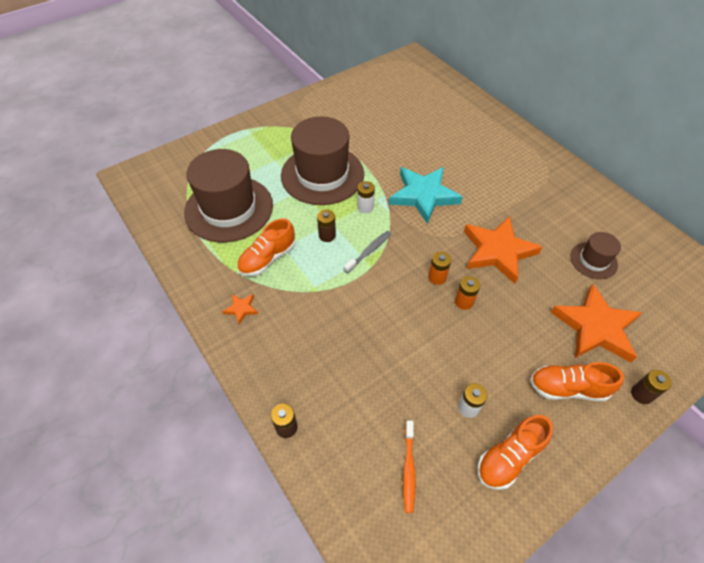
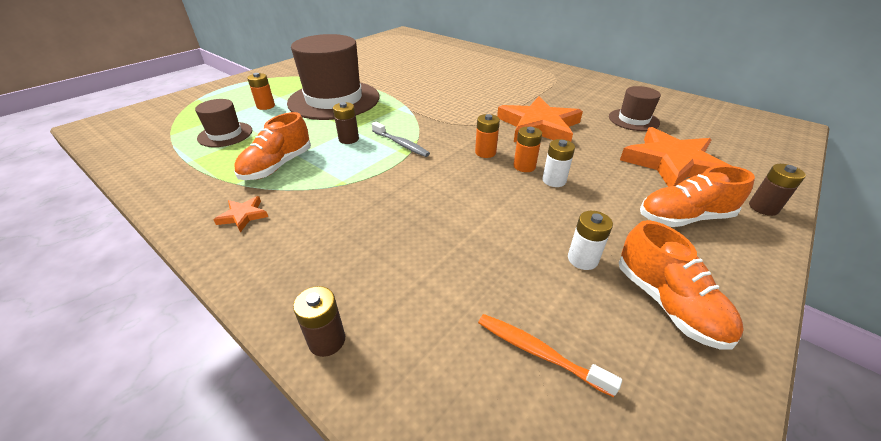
camera: 15 degrees left, 15 degrees down
(229, 208) = (225, 134): brown hat -> brown hat, size x0.48
(262, 173) = (266, 106): none -> orange battery
(365, 207) = (387, 115): white battery -> white battery (554, 180)
(369, 251) = (401, 144): grey toothbrush -> grey toothbrush turned 105 degrees clockwise
(408, 469) = (538, 352): orange toothbrush -> orange toothbrush turned 135 degrees clockwise
(423, 195) = (445, 101): turquoise star -> none
(509, 457) = (667, 303): orange shoe -> orange shoe turned 60 degrees counterclockwise

